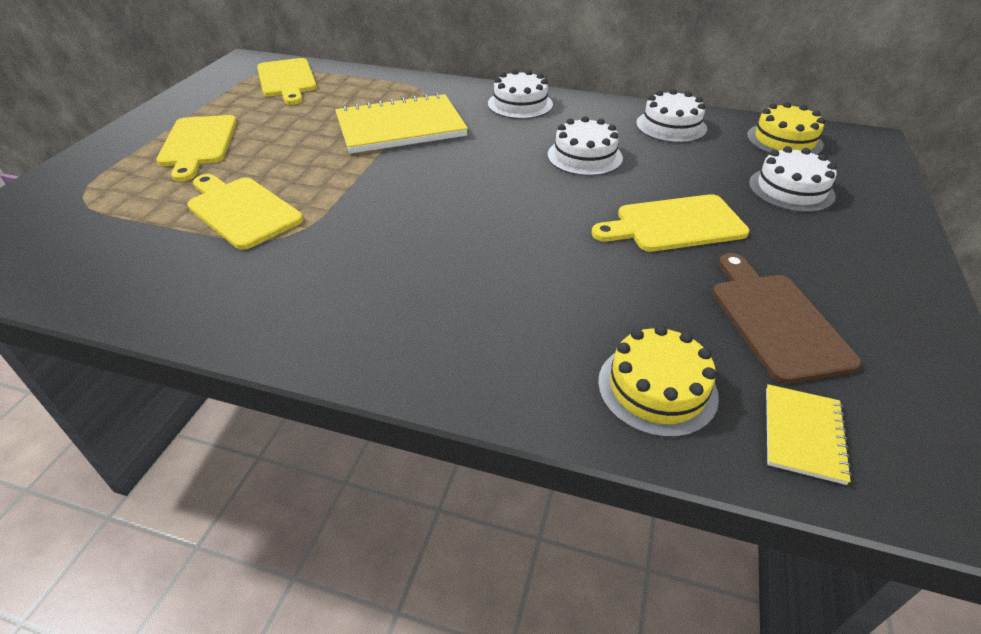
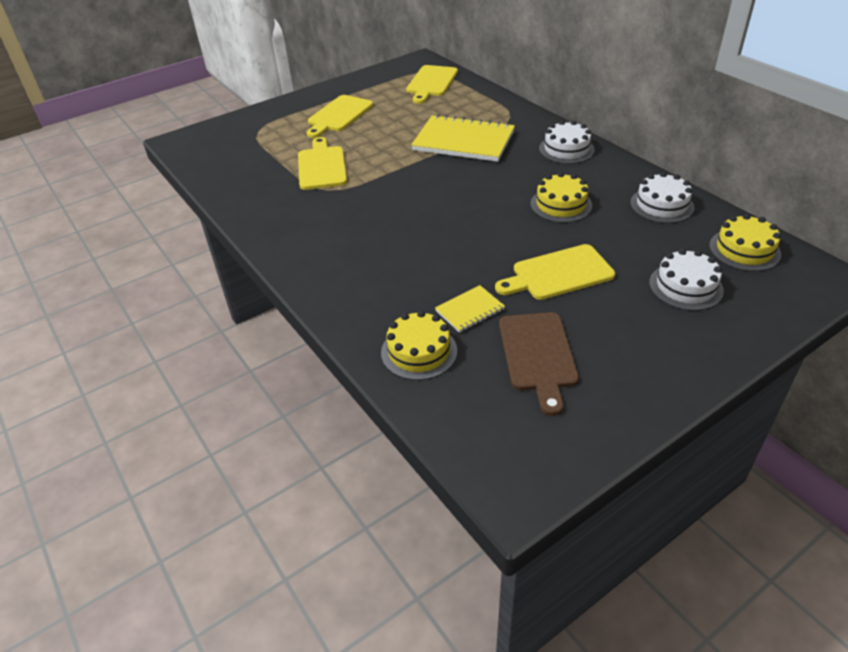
camera: 40 degrees right, 0 degrees up
(584, 156) = (561, 204): white cake -> yellow cake
(675, 224) = (558, 273): yellow cutting board -> yellow cutting board turned 45 degrees counterclockwise
(776, 321) = (538, 355): brown cutting board -> brown cutting board turned 150 degrees clockwise
(803, 434) = (465, 411): yellow notebook -> yellow notebook (470, 310)

